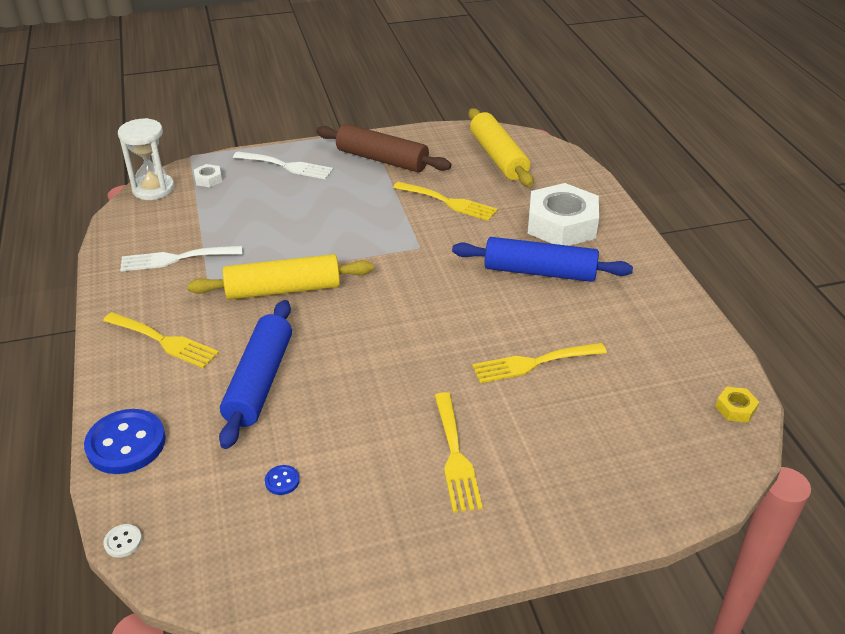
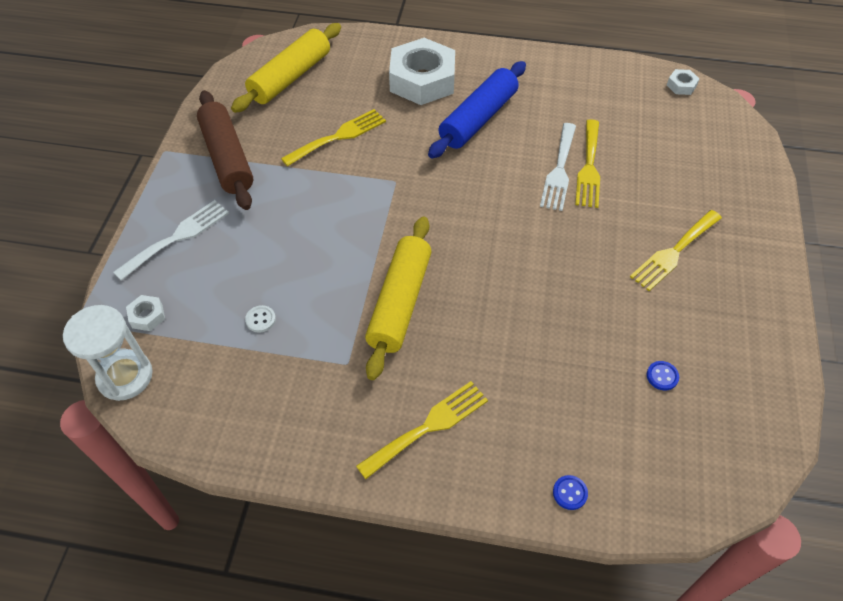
camera: 65 degrees left, 15 degrees up
(123, 542) = (696, 519): white button -> white button (260, 319)
(126, 443) = (570, 493): blue button -> blue button, size x0.43
(175, 259) = (287, 385): white fork -> white fork (559, 170)
(260, 381) = (528, 359): blue rolling pin -> none
(382, 160) = (228, 158): brown rolling pin -> brown rolling pin turned 75 degrees counterclockwise
(455, 456) = (674, 252): yellow fork -> yellow fork turned 120 degrees clockwise
(498, 157) = (290, 77): yellow rolling pin -> yellow rolling pin turned 60 degrees counterclockwise
(735, 408) = (681, 85): yellow nut -> white nut

